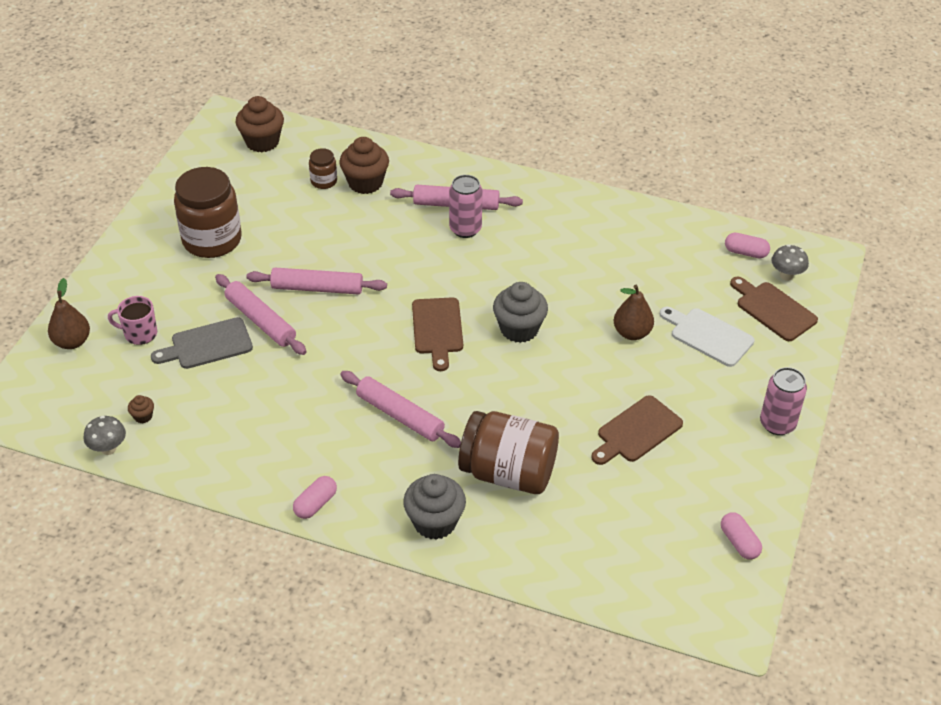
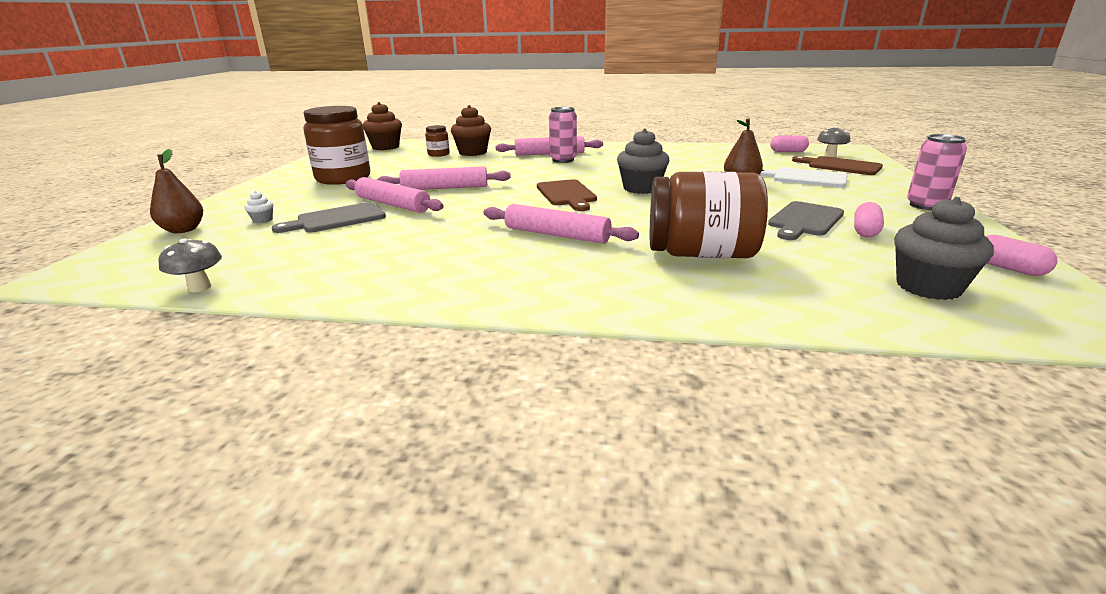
camera: 10 degrees left, 20 degrees down
(139, 333) = (262, 220): pink mug -> white cupcake
(143, 416) = (254, 262): brown cupcake -> none
(315, 504) = (482, 298): pink capsule -> pink capsule (865, 231)
(435, 522) = (644, 294): grey cupcake -> grey cupcake (928, 287)
(637, 431) = (804, 220): brown cutting board -> grey cutting board

